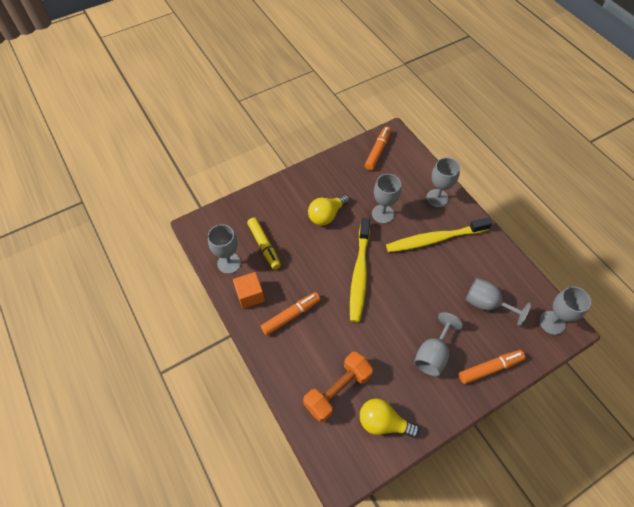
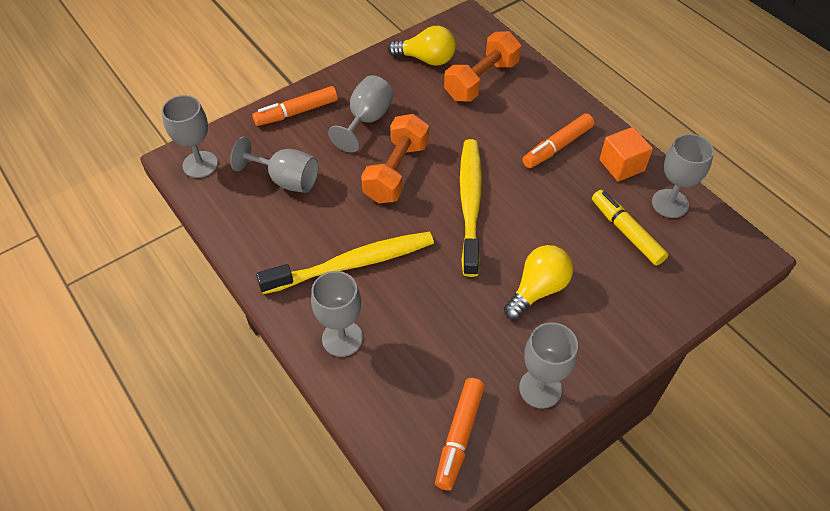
camera: 175 degrees right, 5 degrees down
(382, 214) = (441, 300): grey goblet -> grey goblet (540, 388)
(409, 304) = (396, 172): none -> orange dumbbell

